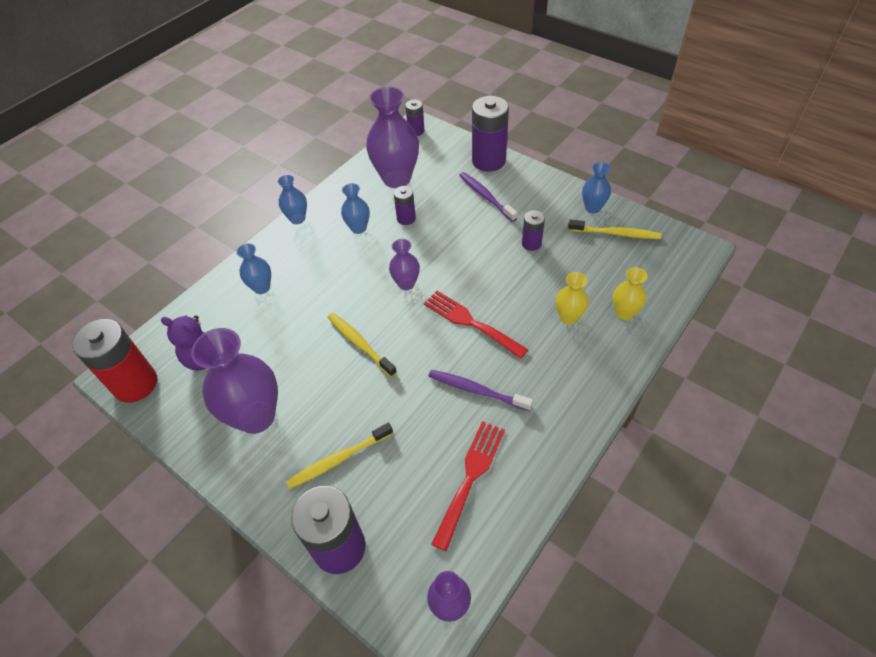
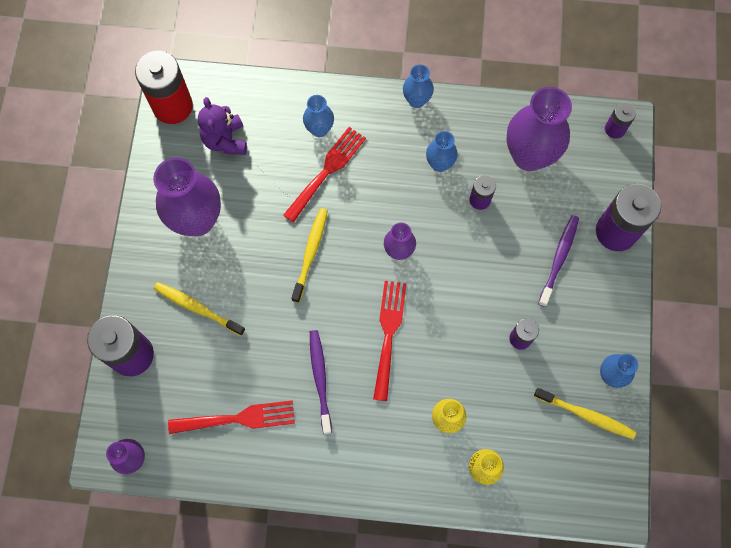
camera: 55 degrees right, 20 degrees up
(300, 299) = (327, 171): none -> red fork
(615, 234) = (585, 415): yellow toothbrush -> yellow toothbrush turned 45 degrees counterclockwise

